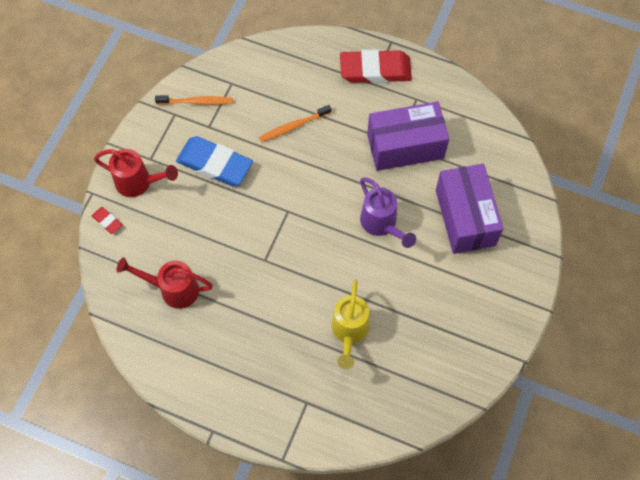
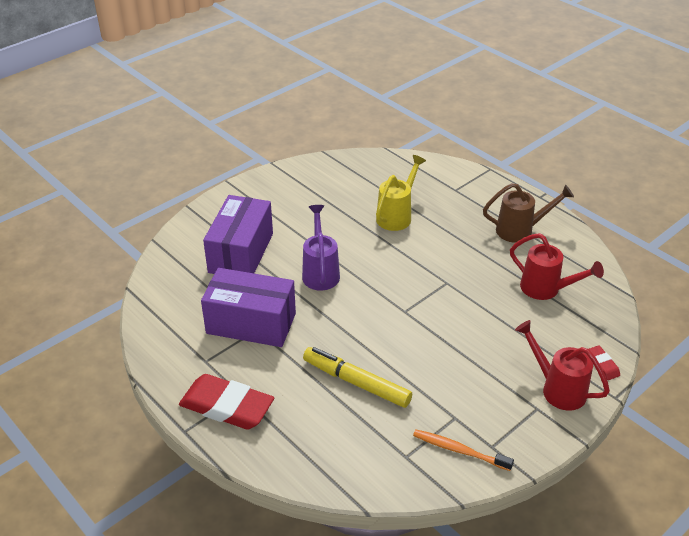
camera: 155 degrees left, 25 degrees down
(214, 164) = (463, 377): blue eraser -> none
(218, 364) = (521, 230): none -> brown watering can
(293, 126) = (356, 382): orange toothbrush -> yellow marker

